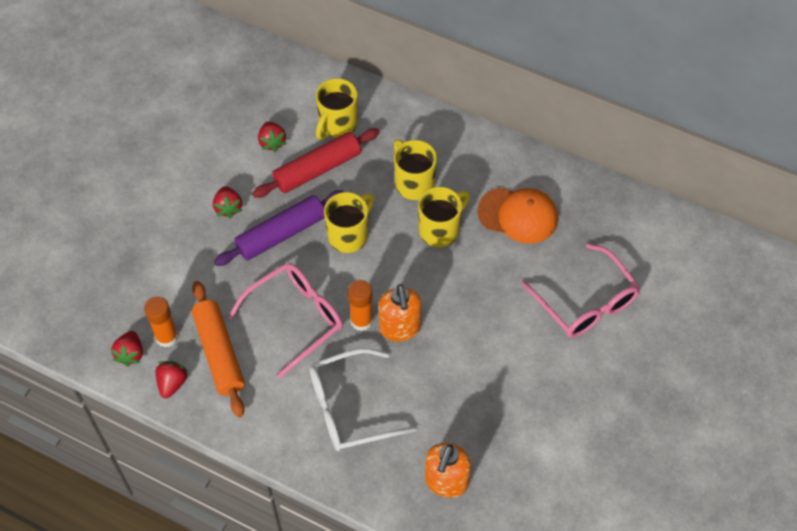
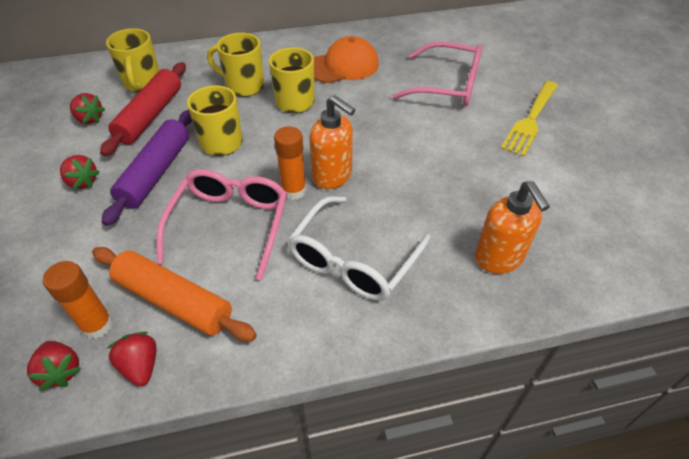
camera: 40 degrees left, 10 degrees down
(614, 390) = (530, 120): none -> yellow fork

